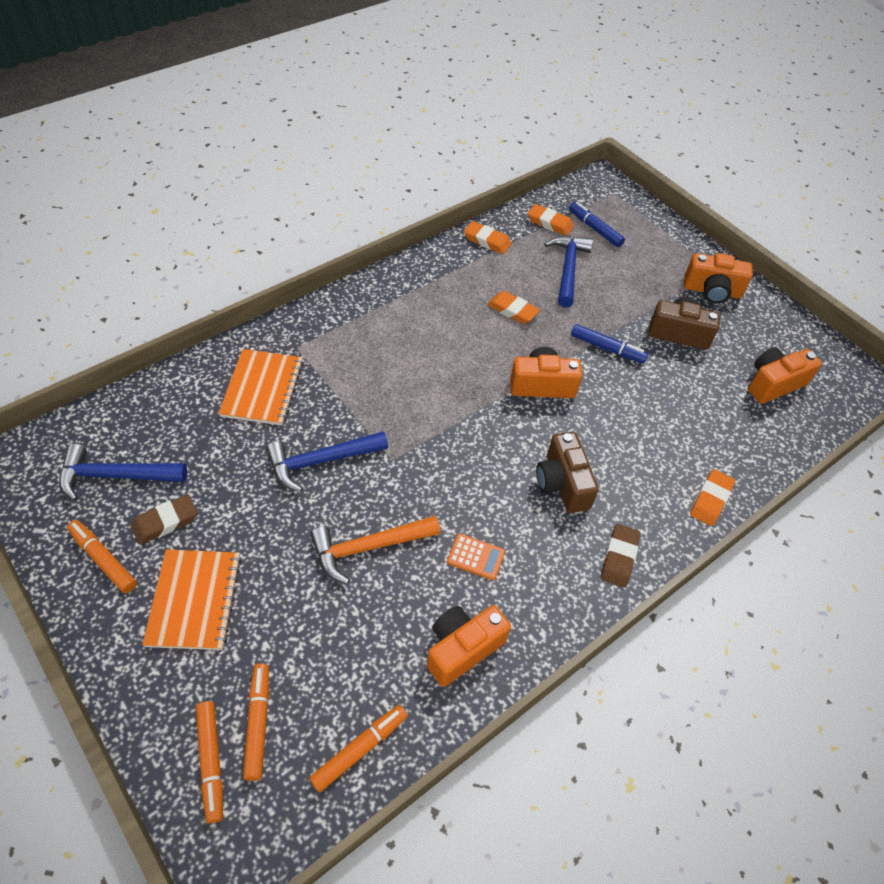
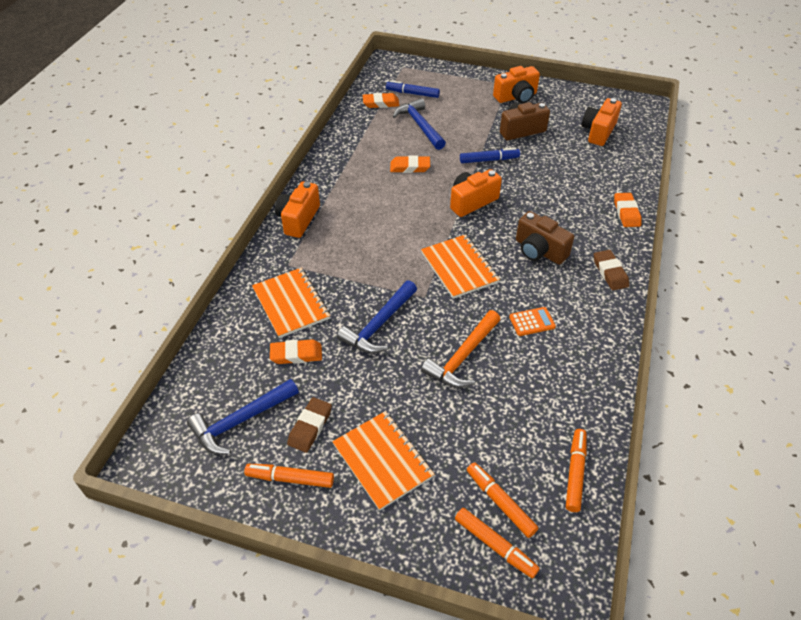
camera: 30 degrees left, 5 degrees down
(457, 450) = (459, 267): none -> orange notebook
(462, 649) = (576, 377): orange camera -> orange camera (298, 219)
(487, 241) = (351, 133): orange eraser -> orange eraser (296, 354)

